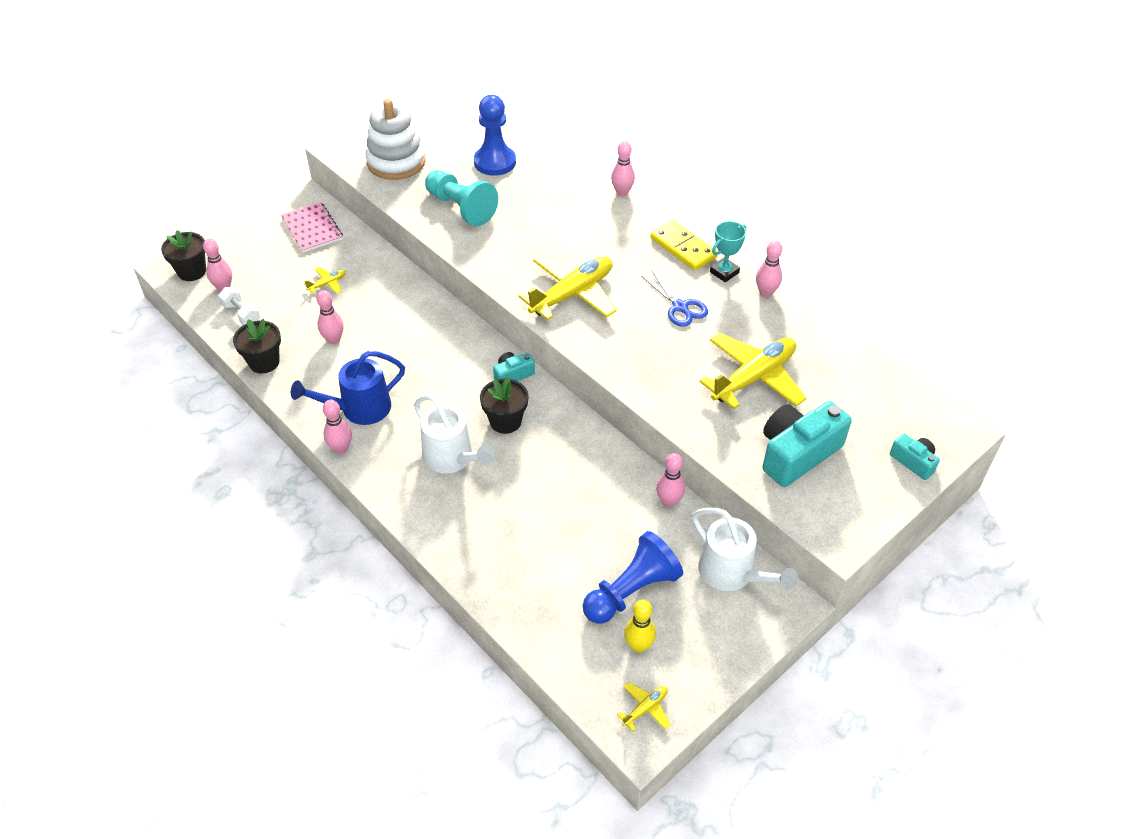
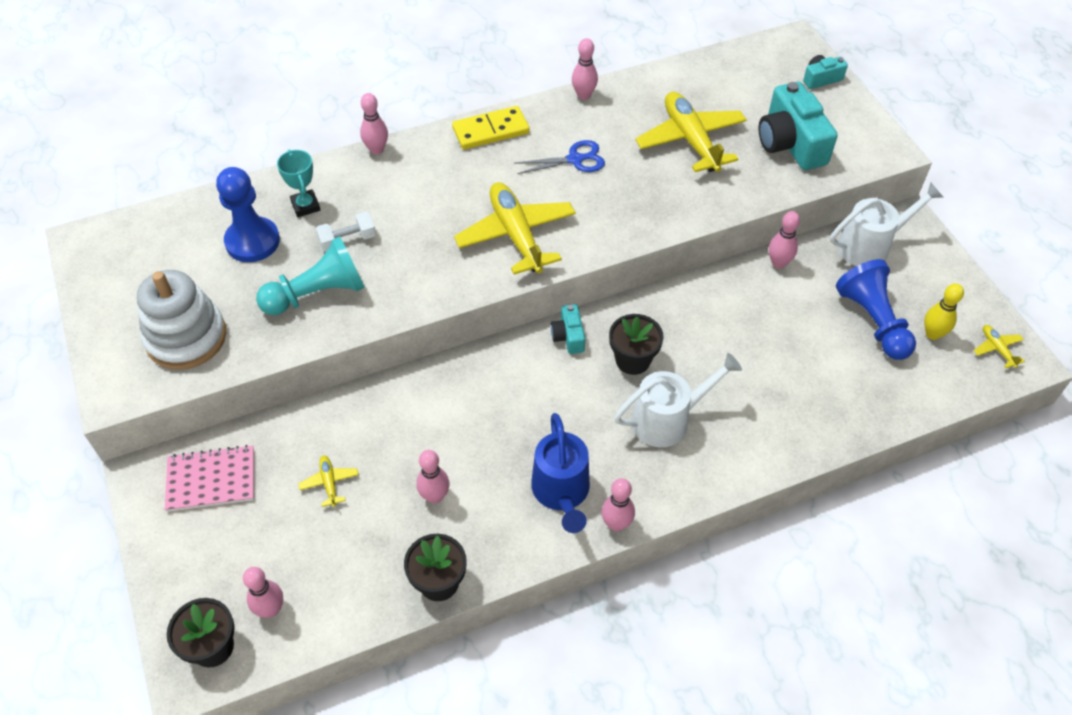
camera: 70 degrees left, 5 degrees up
(242, 314) = (335, 594): white dumbbell -> white dumbbell (348, 240)
(724, 272) = (541, 113): turquoise trophy -> turquoise trophy (305, 206)

